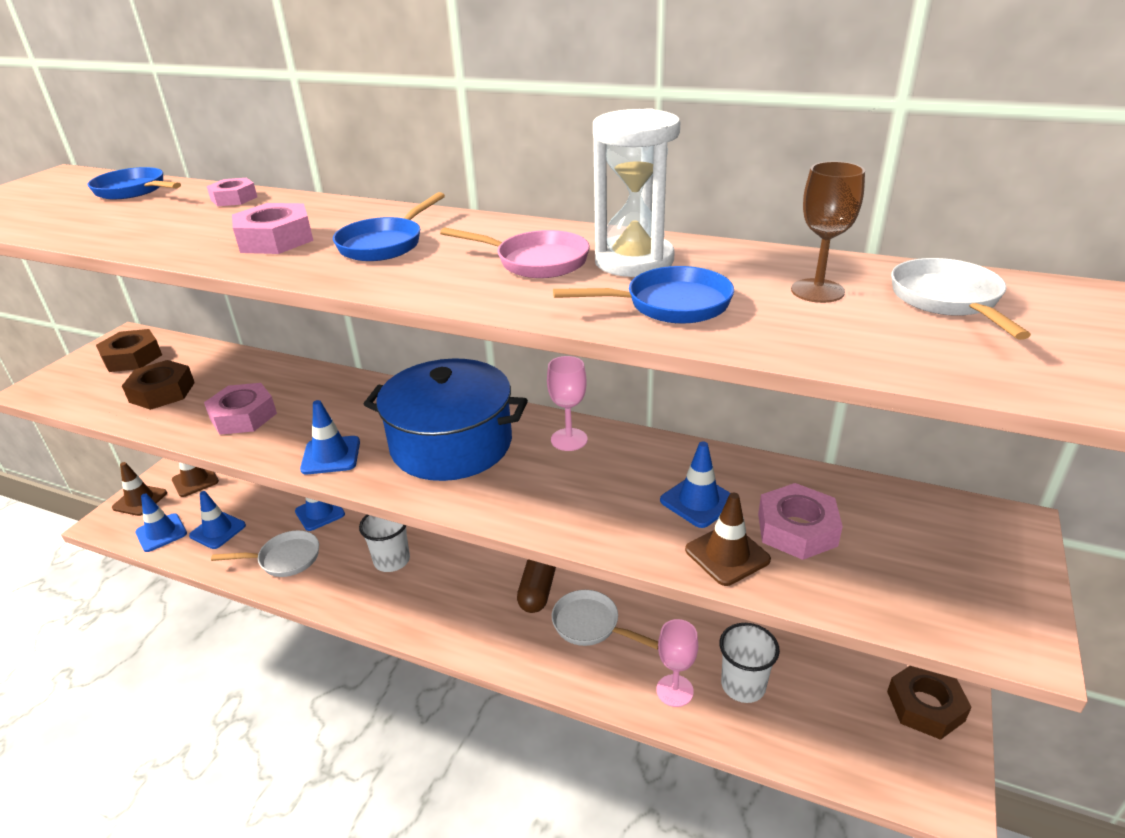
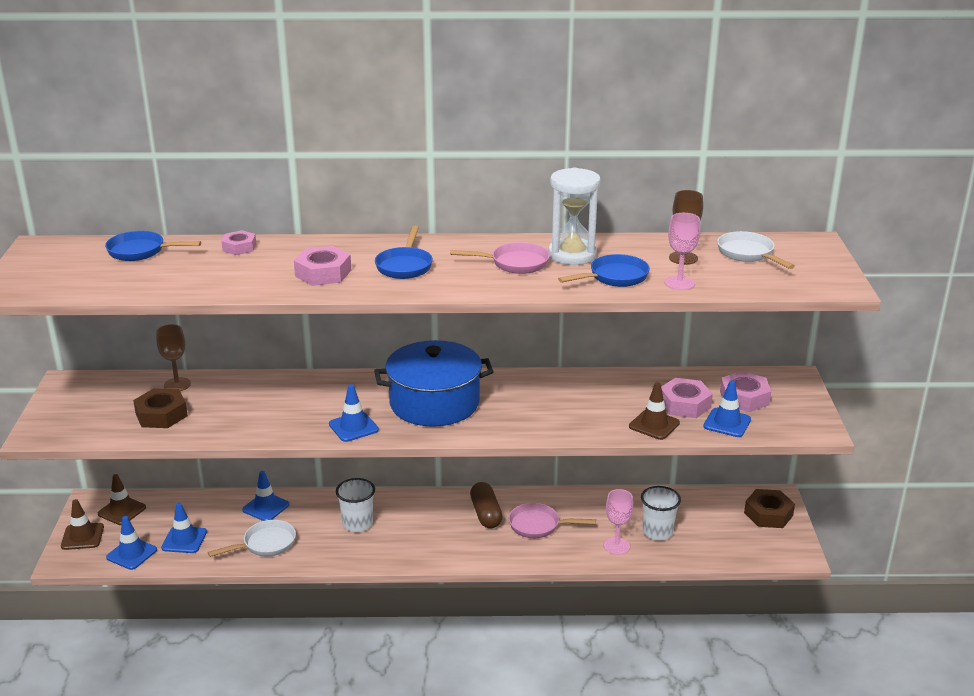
camera: 25 degrees left, 5 degrees down
(132, 357) = (96, 396): brown nut -> none
(214, 360) = (177, 385): none -> brown goblet
(243, 416) = (254, 417): pink nut -> pink nut (744, 398)
(569, 439) = (513, 384): pink goblet -> pink goblet (679, 283)
(590, 625) = (538, 525): white pan -> pink pan
(698, 501) = (620, 402): blue traffic cone -> blue traffic cone (727, 423)

